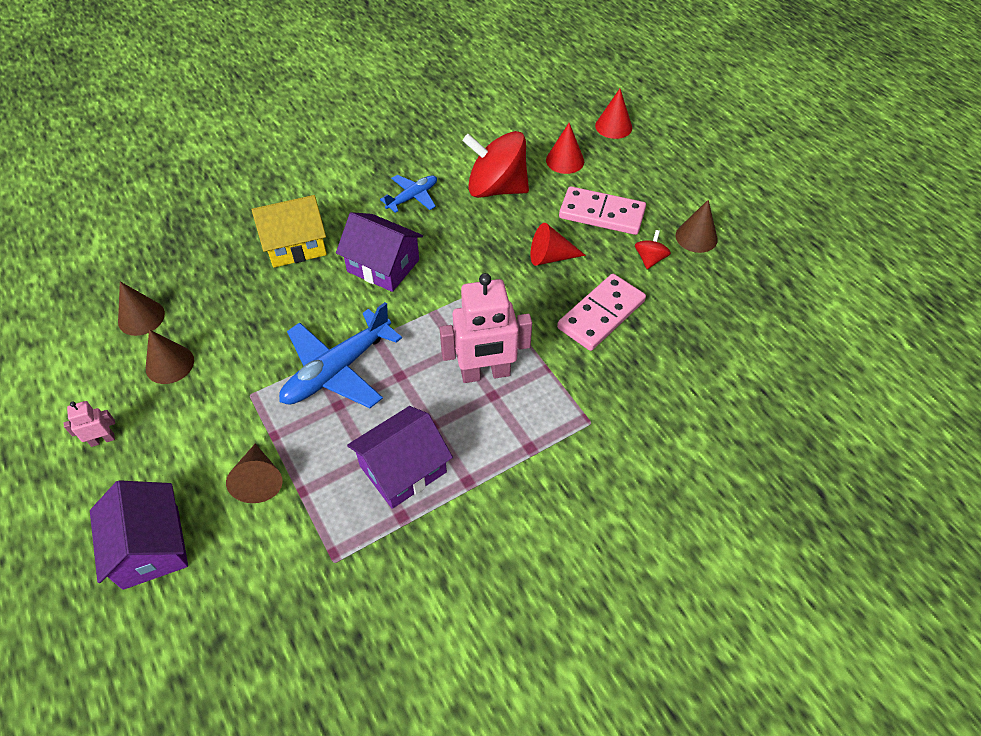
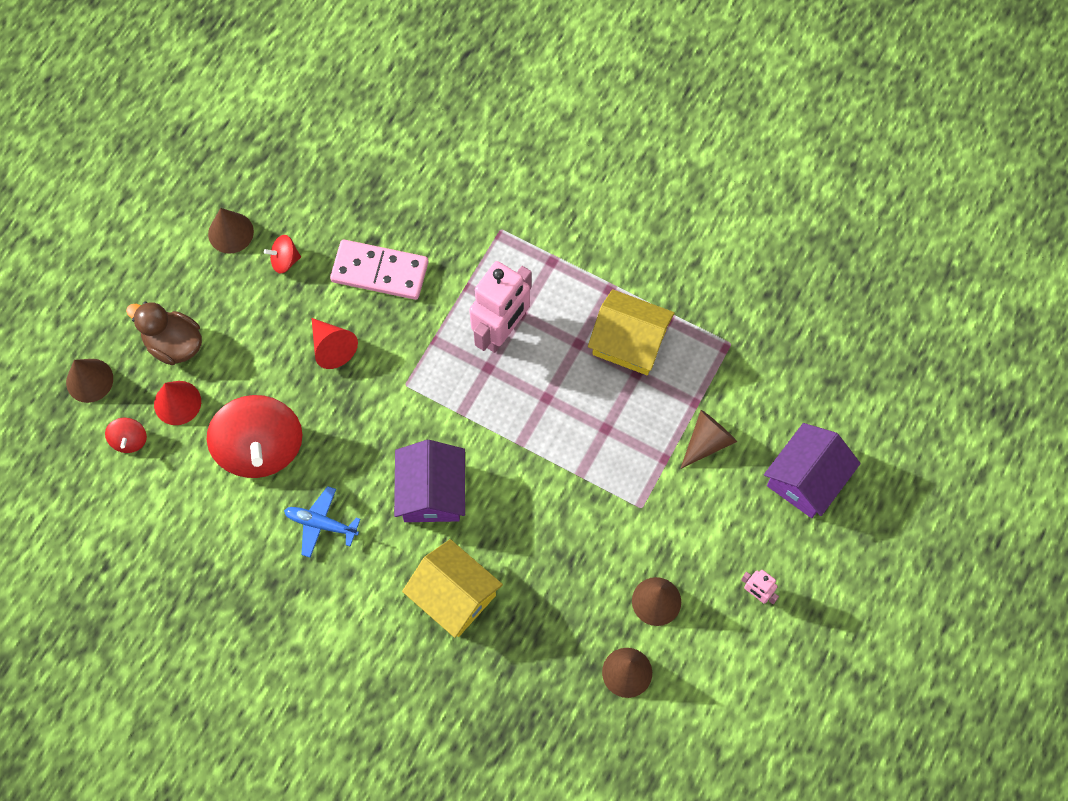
camera: 120 degrees left, 15 degrees up
(337, 370) = (573, 453): blue plane -> none
(403, 469) = (629, 342): purple house -> yellow house
(485, 373) = (502, 331): pink robot -> pink robot turned 75 degrees clockwise
(553, 130) = (129, 440): none -> red spinning top
(602, 214) = (243, 329): pink domino -> none
(613, 126) = (89, 380): red cone -> brown cone
(614, 174) = (174, 344): none -> brown duck

